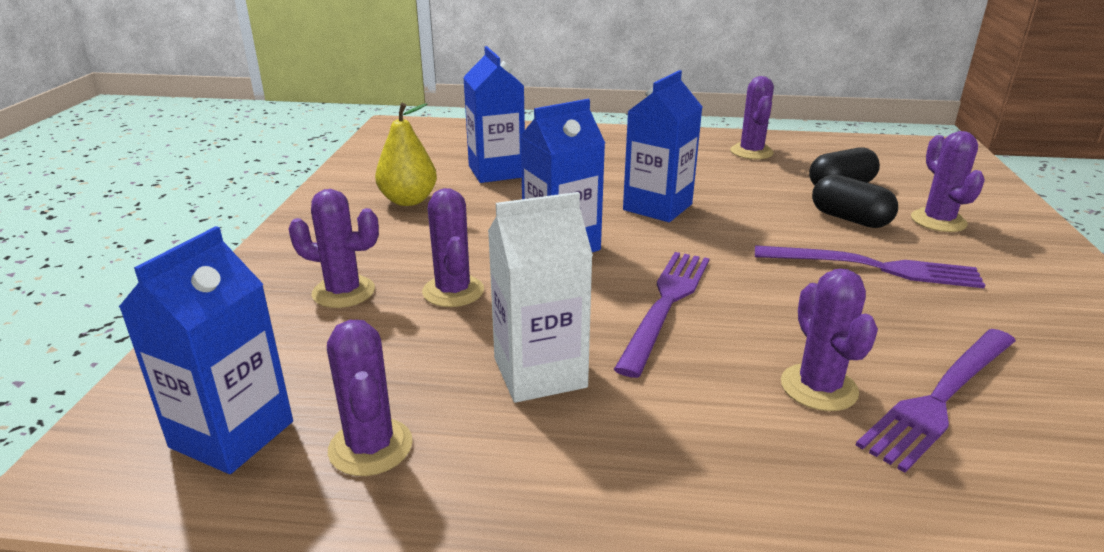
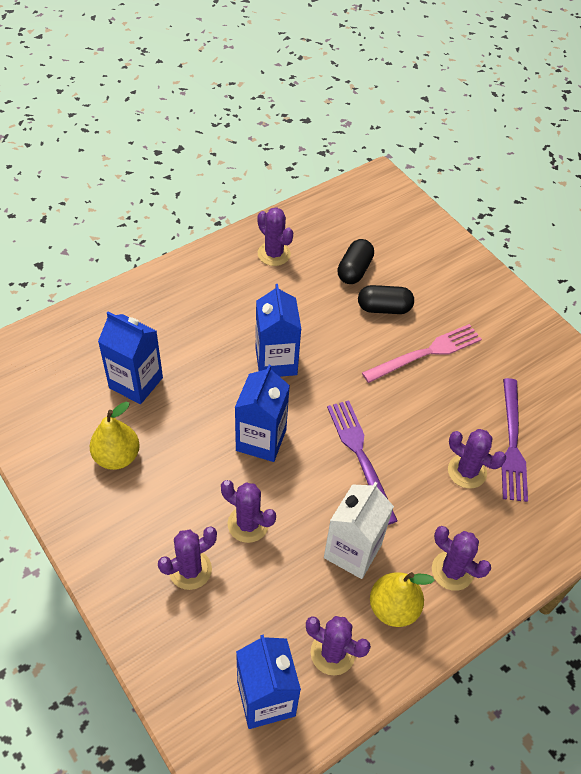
camera: 45 degrees left, 25 degrees up
(516, 456) = (393, 608): none -> yellow pear
(873, 267) = (426, 353): purple fork -> pink fork
(938, 221) = (426, 282): purple cactus -> purple cactus (452, 571)

